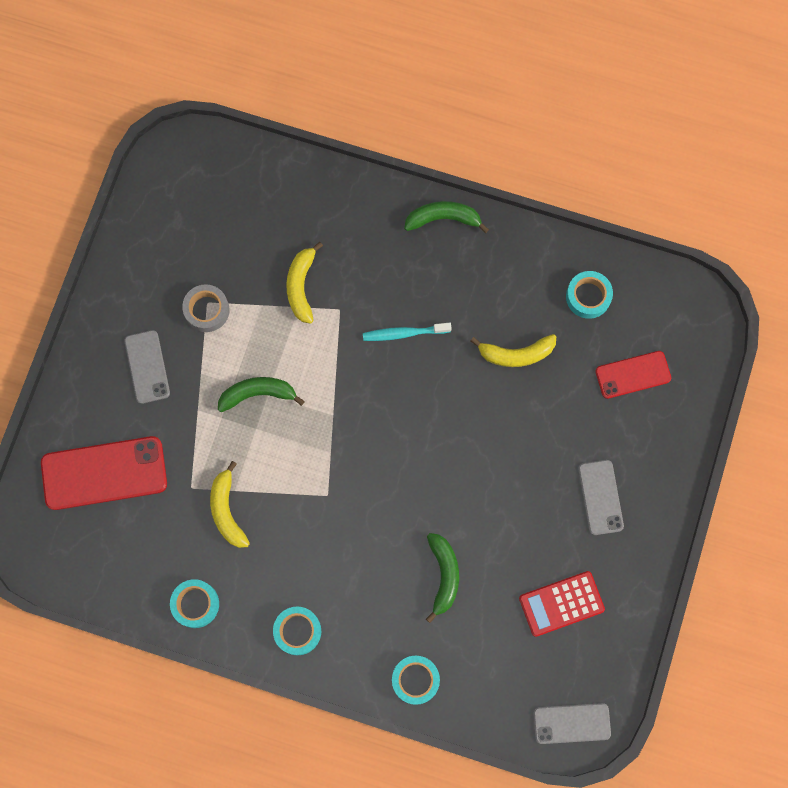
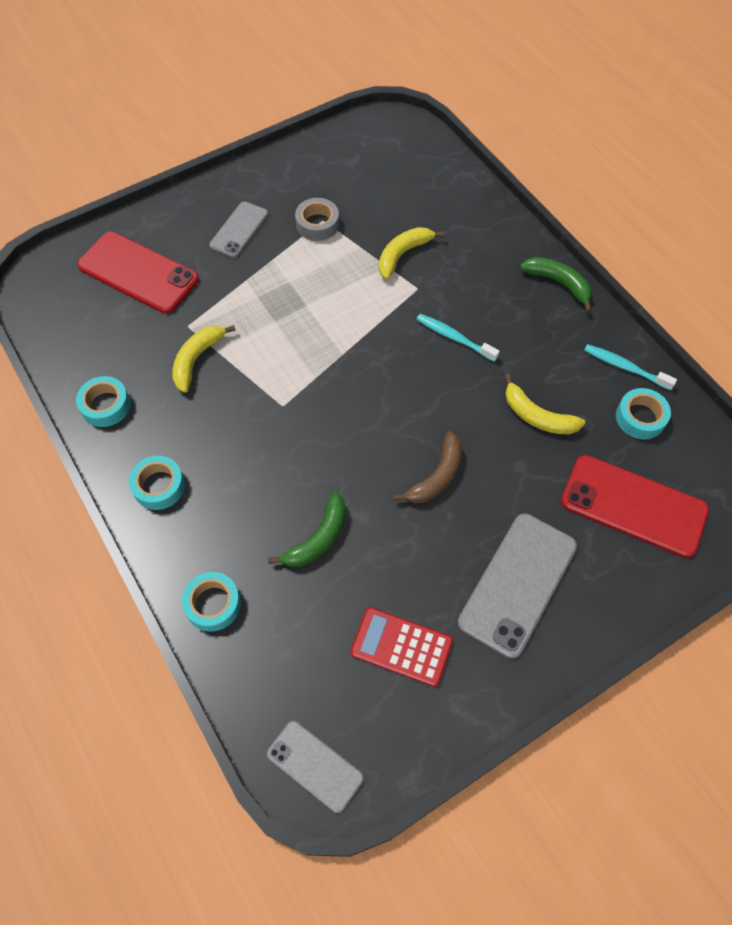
camera: 40 degrees right, 15 degrees down
(257, 394) = (300, 300): green banana -> none
(485, 461) = (437, 476): none -> brown banana
(547, 260) = (625, 367): none -> turquoise toothbrush
(600, 497) = (518, 584): grey phone -> grey phone, size x1.67
(633, 375) = (633, 506): red phone -> red phone, size x1.67

